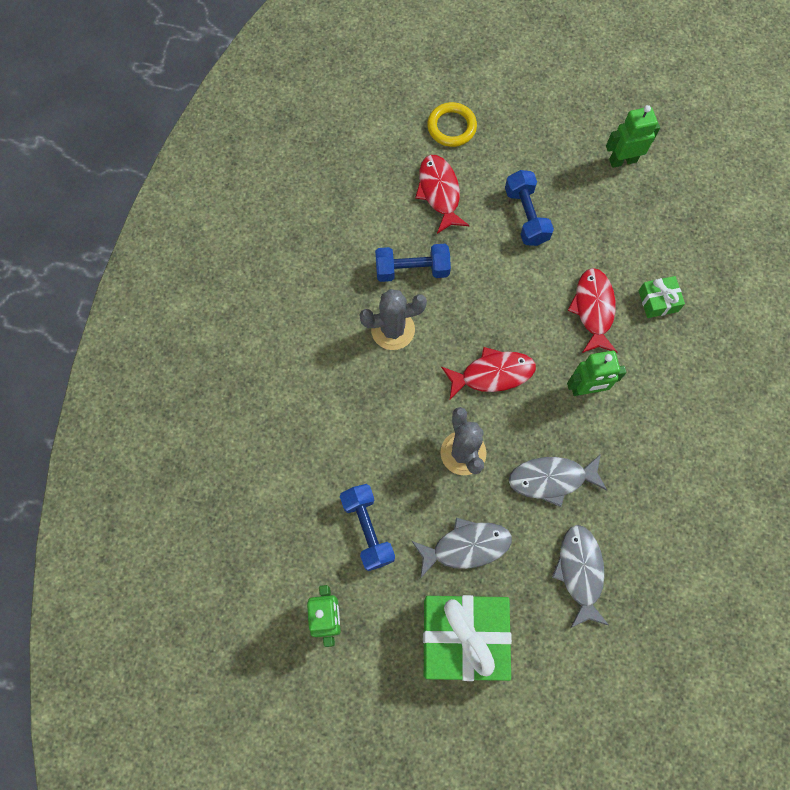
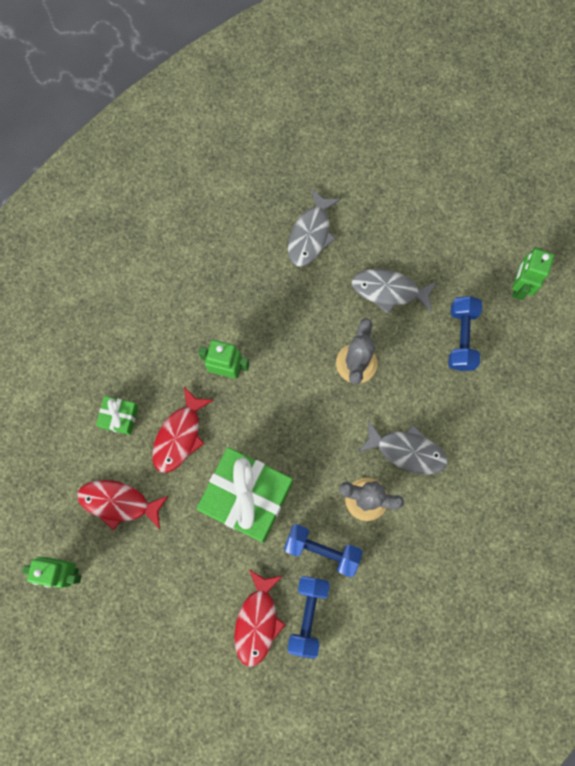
camera: 155 degrees left, 5 degrees up
(451, 127) = (208, 692): yellow ring -> none
(463, 638) = (422, 228): green gift -> green gift (246, 497)
(492, 374) = (298, 418): red fish -> red fish (118, 503)
(526, 216) = (188, 556): blue dumbbell -> blue dumbbell (308, 615)
(551, 479) = (295, 310): grey fish -> grey fish (407, 451)

